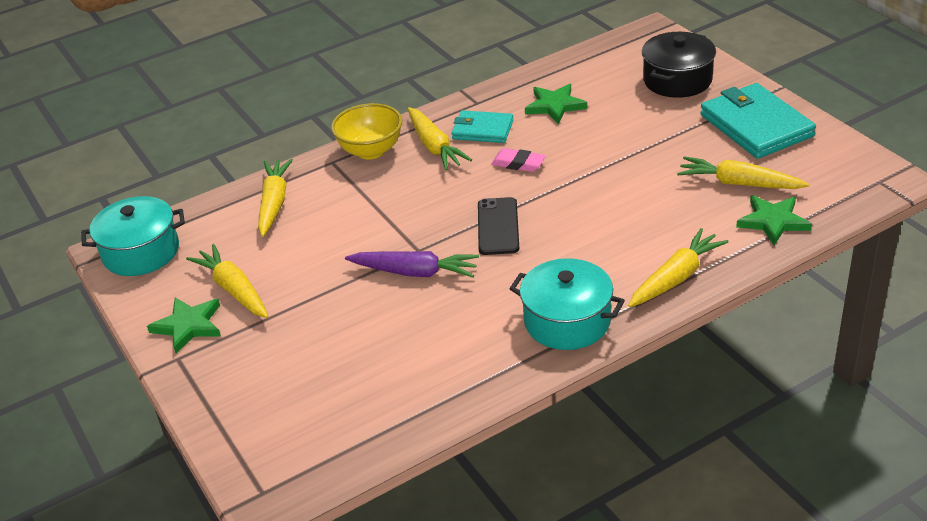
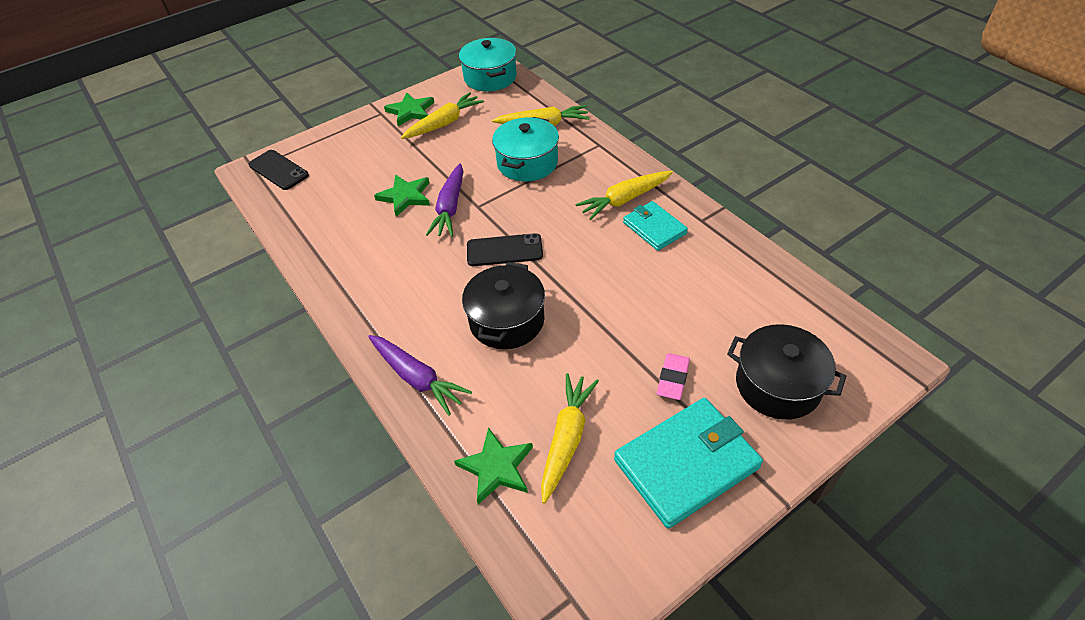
camera: 85 degrees right, 10 degrees up
(280, 458) = (279, 170): none -> black phone
(371, 151) = (615, 163): yellow bowl -> none
(482, 130) = (654, 228): turquoise wallet -> turquoise wallet turned 45 degrees counterclockwise
(518, 163) = (599, 257): pink eraser -> pink eraser (673, 378)
(555, 106) = (704, 277): green star -> green star (405, 197)
(567, 321) = (374, 302): turquoise pot -> turquoise pot (527, 163)
(601, 221) = (507, 320): none -> black pot
(676, 277) = (417, 378): yellow carrot -> purple carrot

